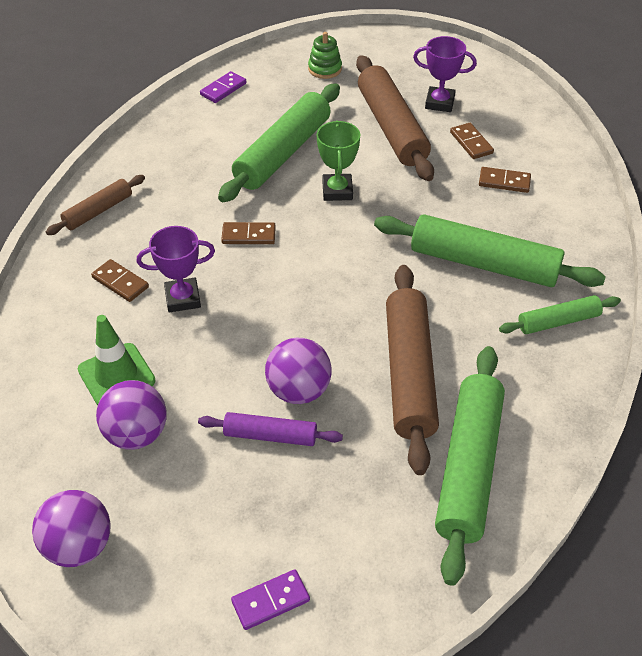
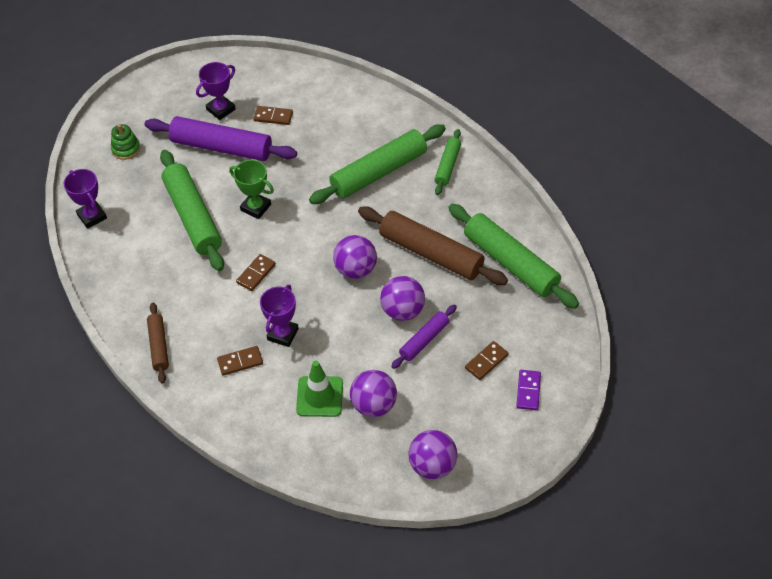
camera: 55 degrees left, 5 degrees up
(223, 89) = (92, 216): purple domino -> purple trophy
(324, 315) = (355, 269): none -> purple ball
(391, 128) = (221, 147): brown rolling pin -> purple rolling pin
(504, 182) = (321, 122): brown domino -> brown domino (486, 361)

